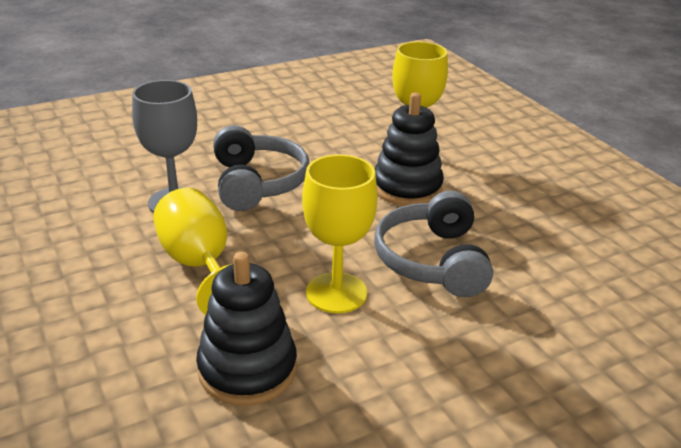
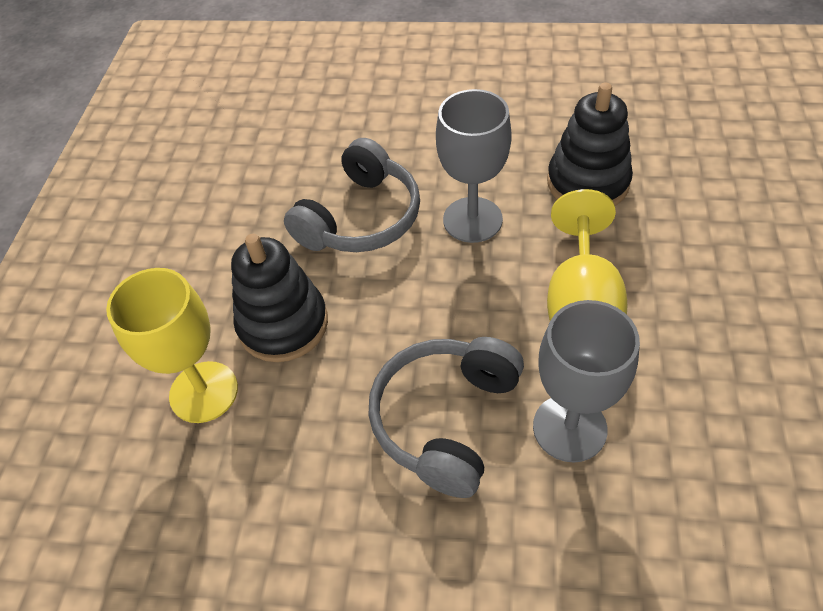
camera: 140 degrees left, 20 degrees up
(336, 293) = (472, 220): yellow goblet -> grey goblet

